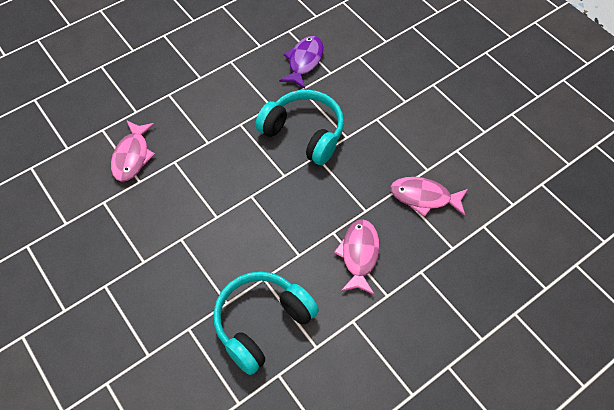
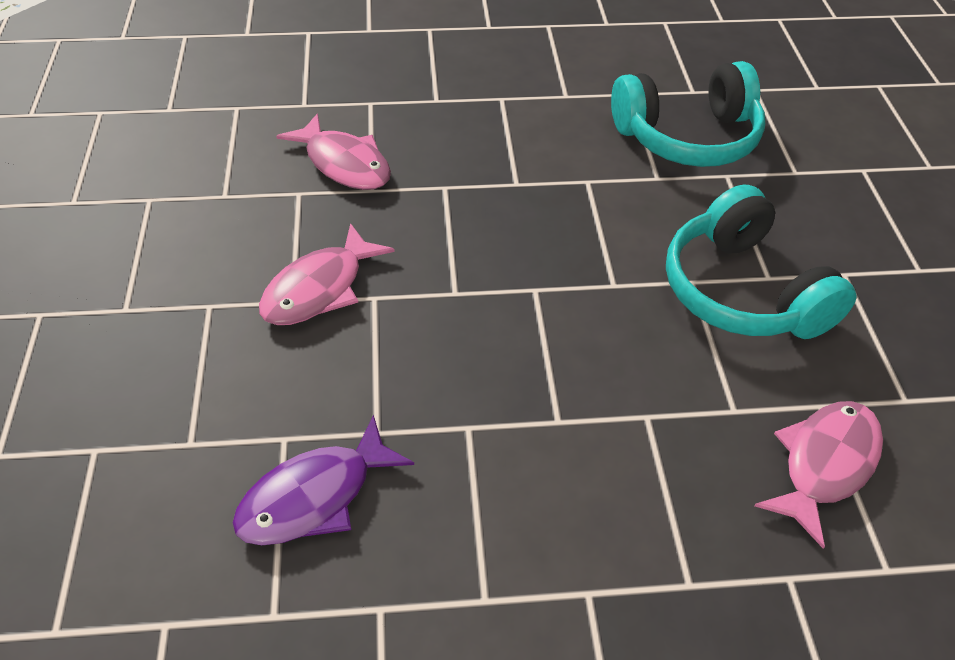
camera: 150 degrees left, 10 degrees down
(304, 133) = (446, 339): turquoise headphones -> turquoise headphones (743, 291)
(359, 255) = (501, 146): pink fish -> pink fish (319, 289)

